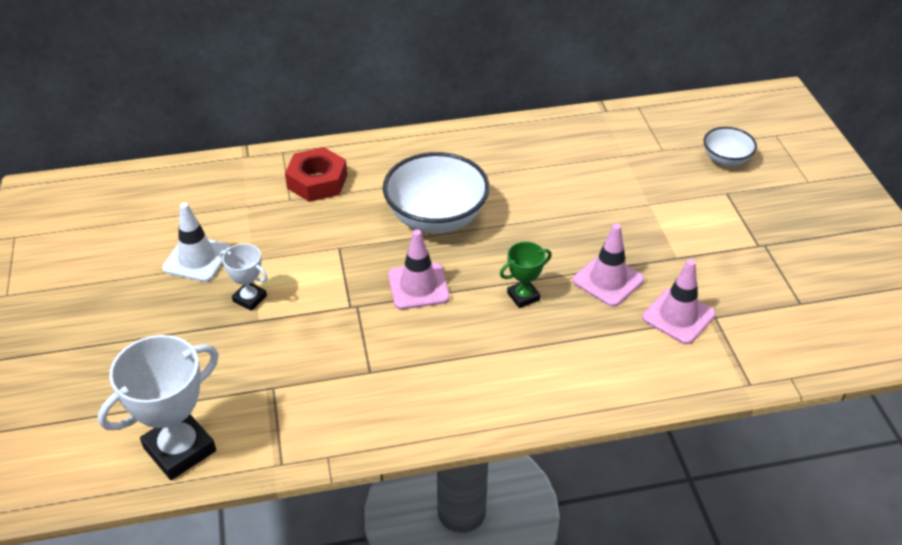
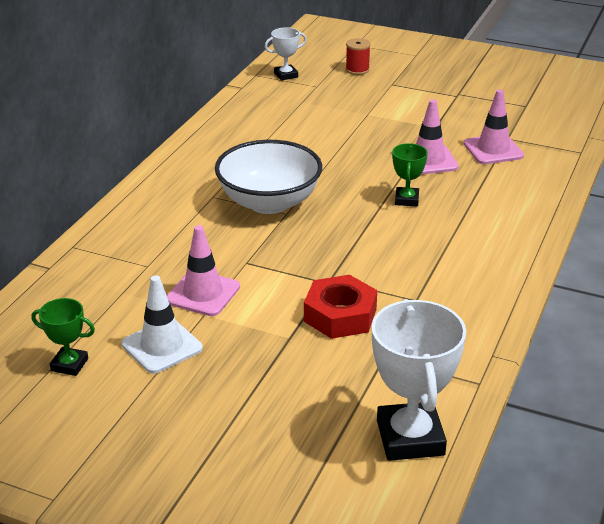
camera: 55 degrees left, 10 degrees down
(144, 227) = (69, 365): none -> green trophy
(250, 298) = (255, 333): white trophy -> white trophy (286, 75)
(317, 181) = (142, 242): red nut -> red nut (340, 315)
(418, 286) = (342, 241): pink traffic cone -> pink traffic cone (203, 293)
(726, 159) = (357, 70): white bowl -> red spool

